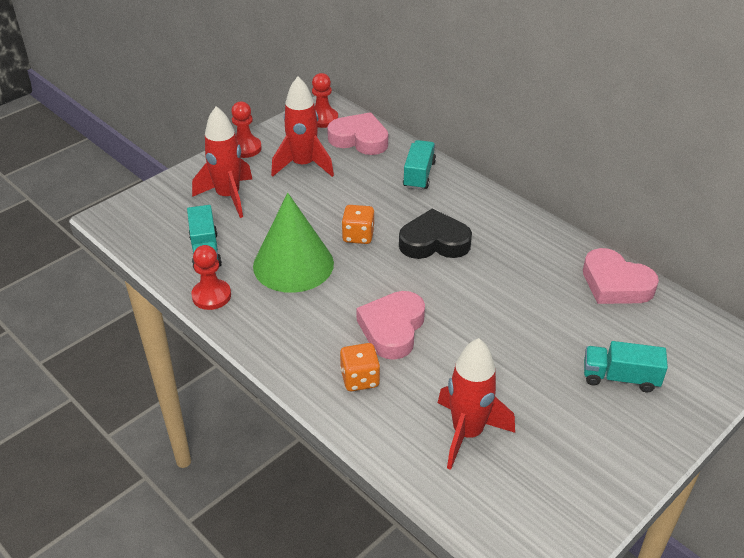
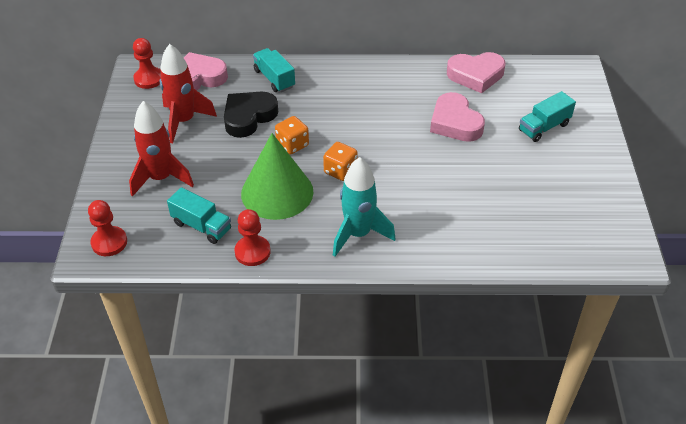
camera: 45 degrees left, 5 degrees up
(245, 148) = (120, 136): red pawn -> red pawn (109, 242)
(307, 343) = (358, 234): none -> turquoise rocket
(360, 379) = (418, 231): orange dice -> orange dice (340, 171)
(392, 329) = (395, 188): pink heart -> pink heart (455, 123)
(434, 242) = (345, 117): black heart -> black heart (248, 117)
(467, 433) = (514, 215): red rocket -> none

